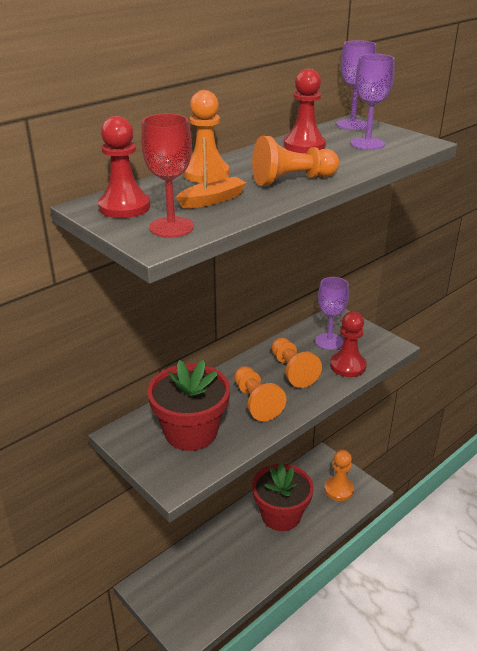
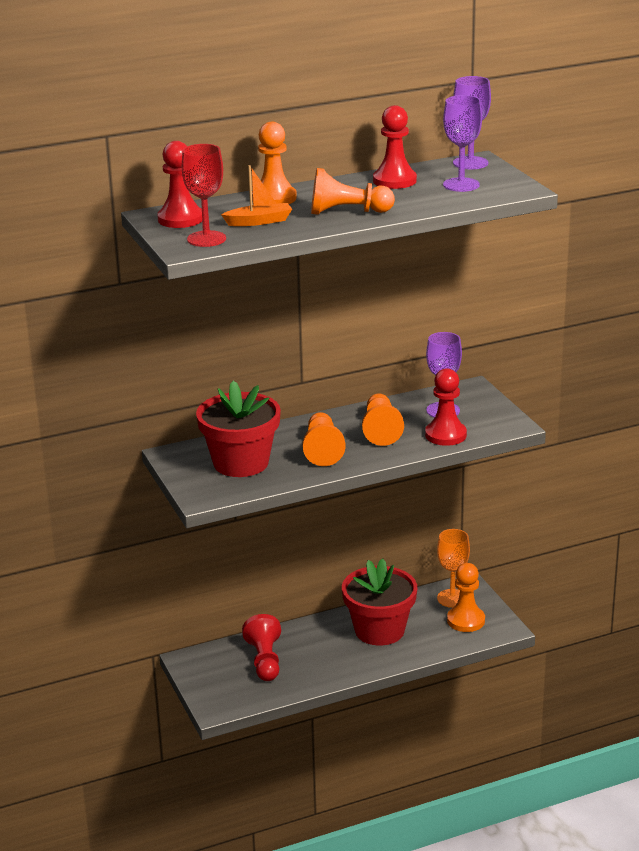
camera: 20 degrees right, 5 degrees down
(205, 570) = (264, 660): none -> red pawn
(318, 471) = (452, 598): none -> orange goblet

